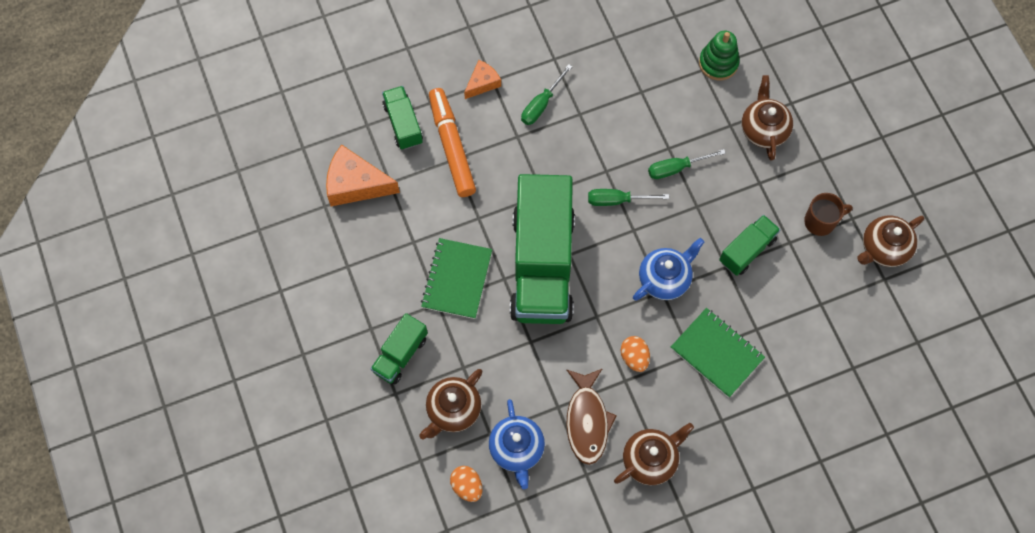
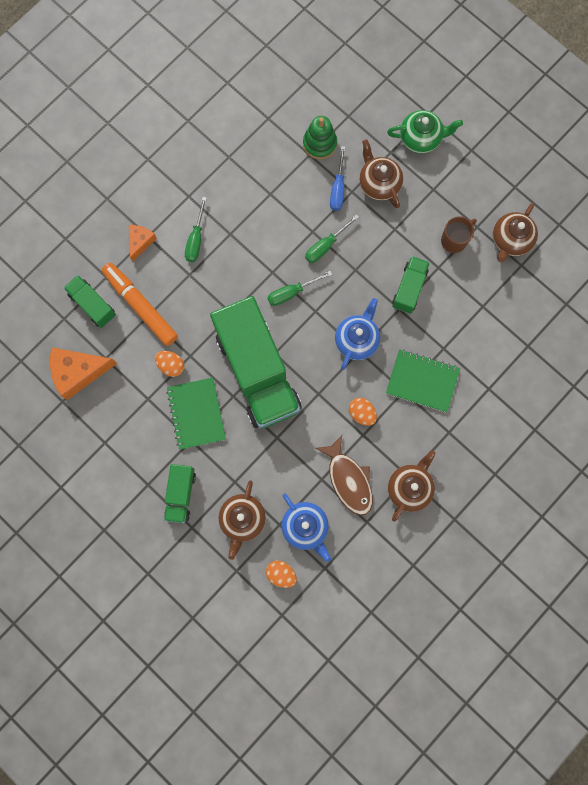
camera: 25 degrees left, 10 degrees up
(454, 219) = (171, 365): none -> orange egg
(716, 116) = (338, 188): none -> blue screwdriver
(831, 102) = (421, 138): none -> green teapot

